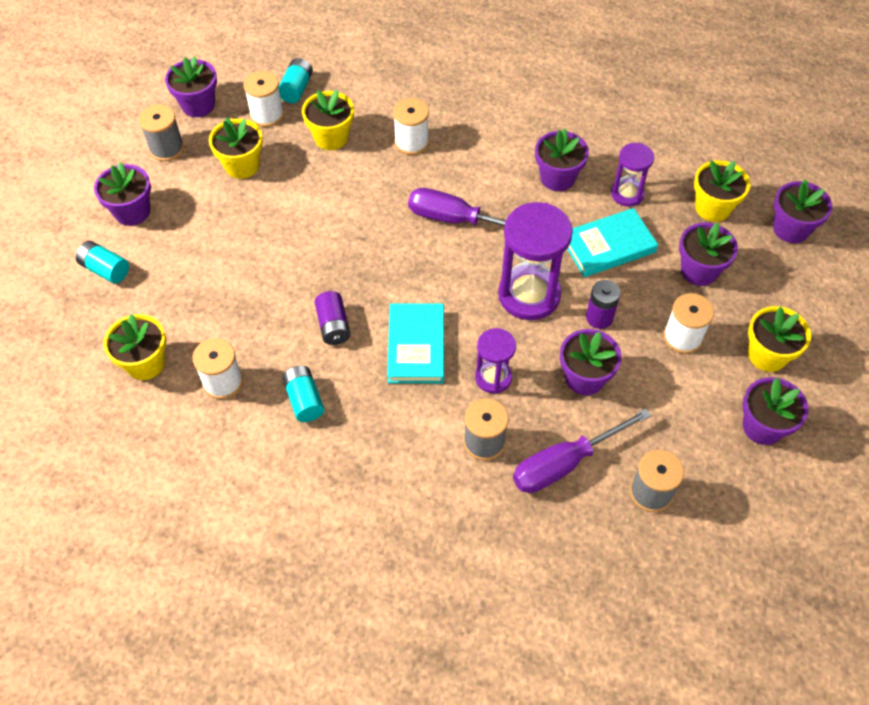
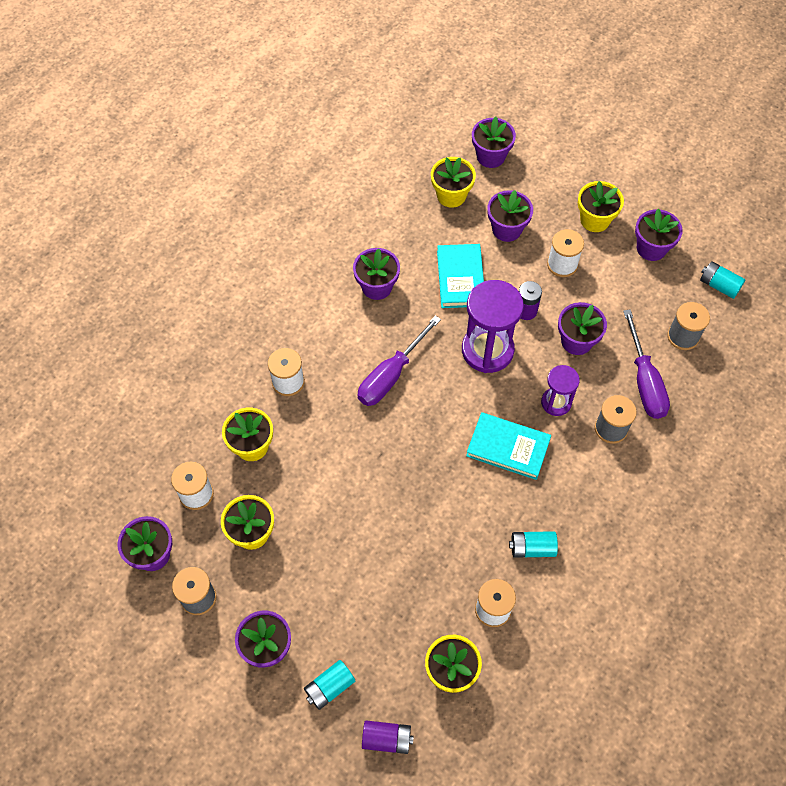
camera: 70 degrees left, 5 degrees up
(296, 89) = (174, 458): turquoise battery -> turquoise battery (719, 285)
(333, 326) = (465, 505): purple battery -> purple battery (387, 739)
(627, 194) = (414, 245): purple hourglass -> none

